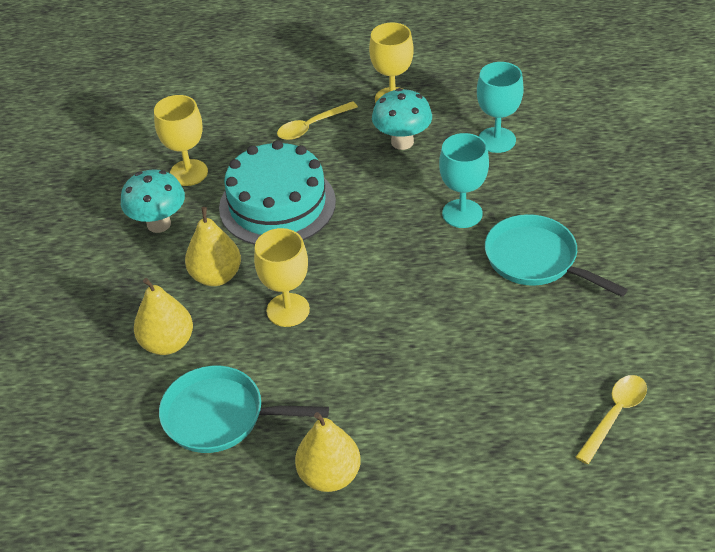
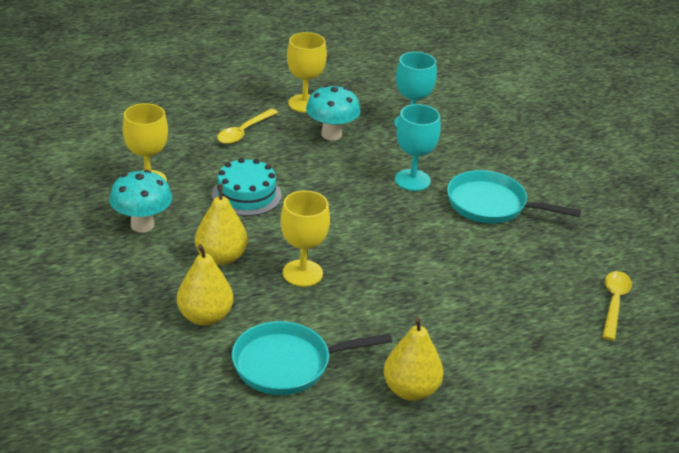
camera: 25 degrees left, 10 degrees down
(277, 204) = (246, 195): turquoise cake -> turquoise cake, size x0.64

